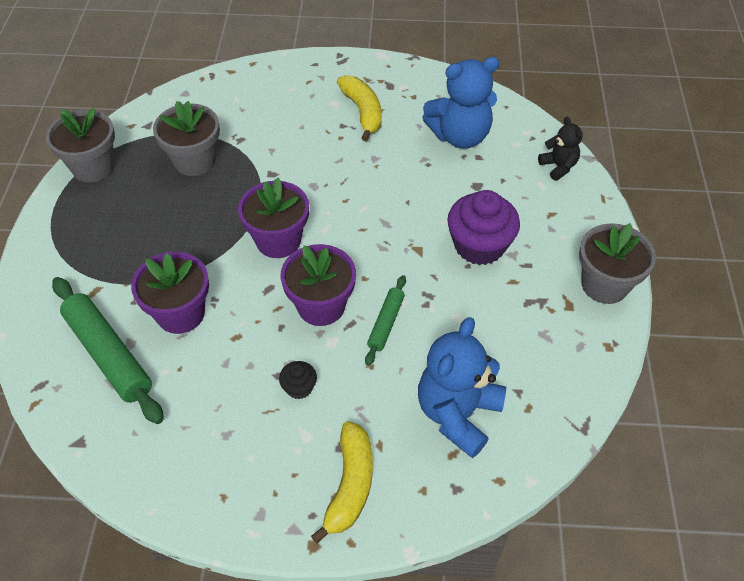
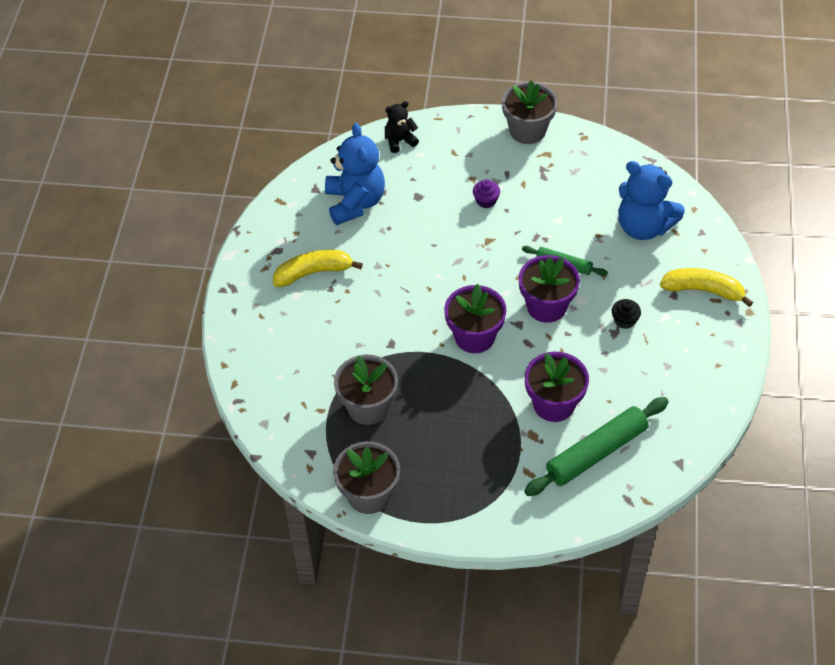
camera: 85 degrees left, 0 degrees up
(479, 245) = (486, 201): purple cupcake -> purple cupcake, size x0.47

